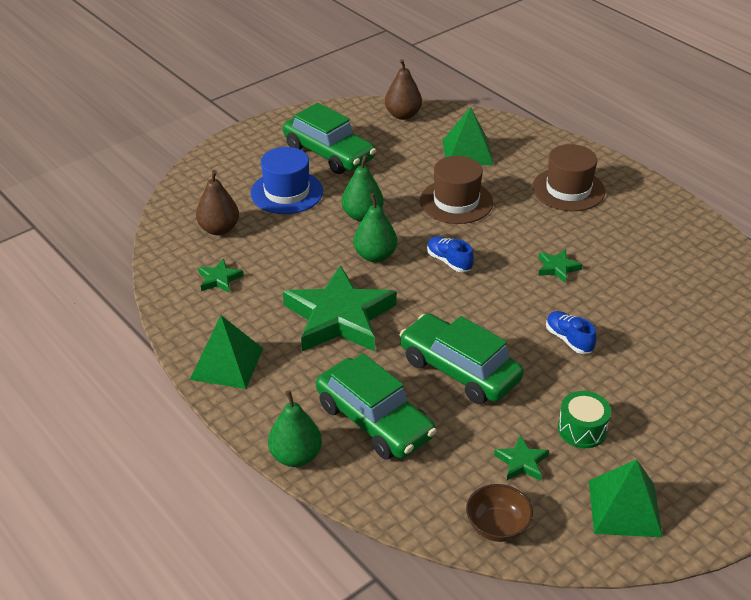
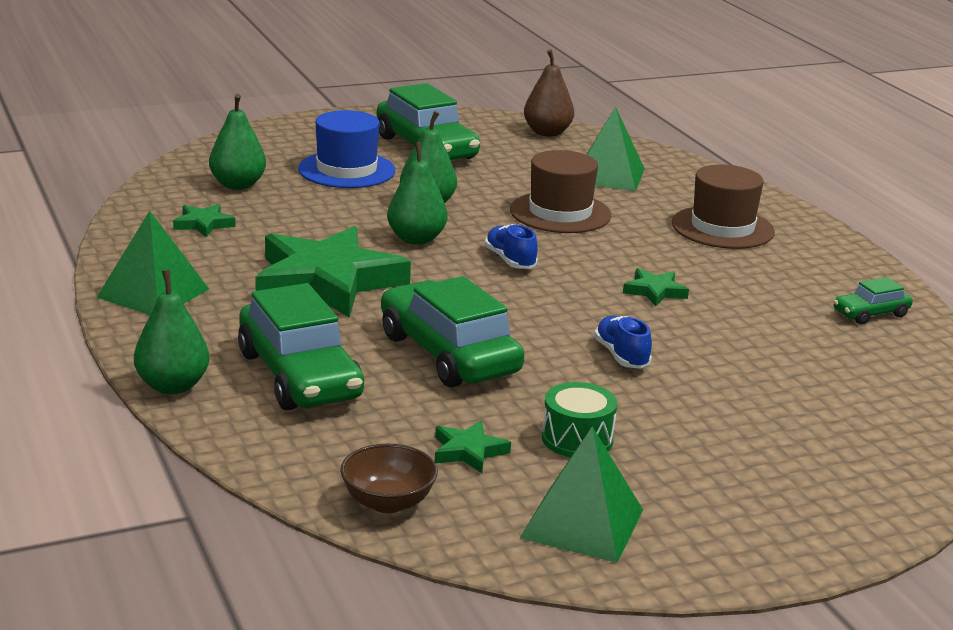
camera: 15 degrees right, 15 degrees down
(219, 229) = (237, 185): brown pear -> green pear
(699, 253) = (870, 314): none -> green car

